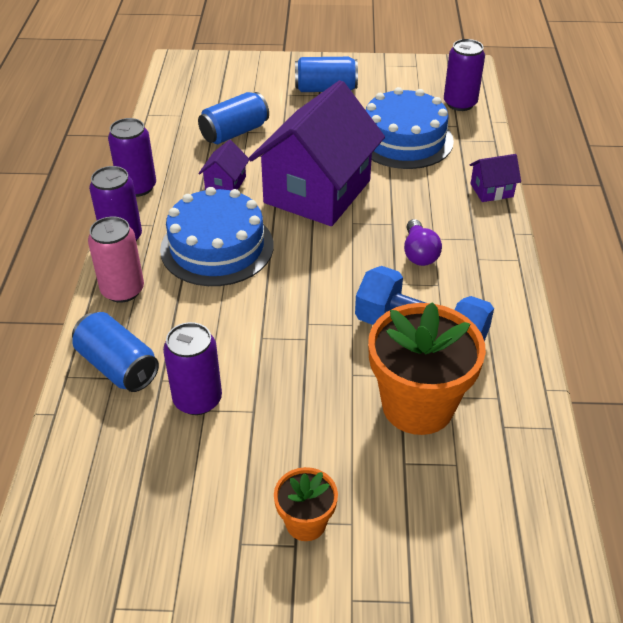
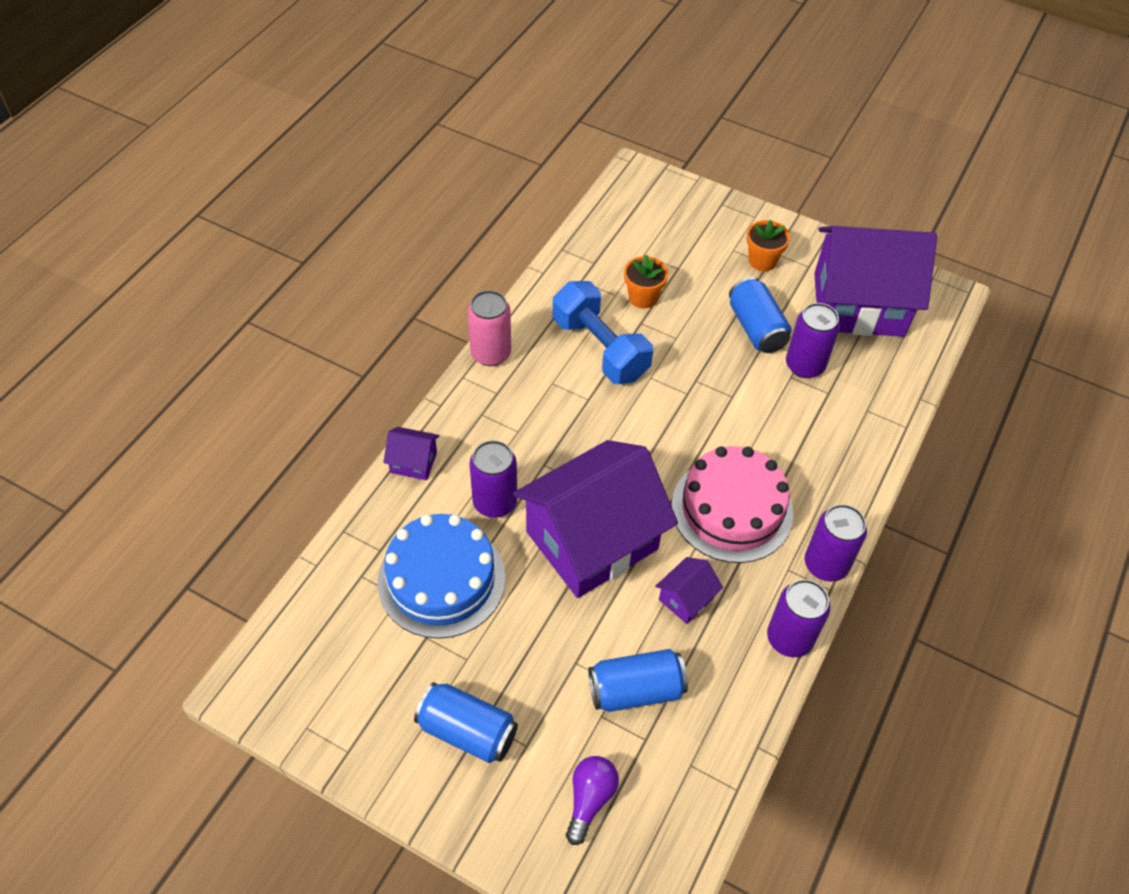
camera: 155 degrees left, 10 degrees up
(118, 366) = (861, 418): blue can -> blue can (756, 328)
(123, 290) = (840, 495): pink can -> pink can (491, 353)
(155, 509) = (858, 304): none -> purple house
(217, 247) = (732, 509): blue cake -> pink cake
(417, 405) = (643, 297): orange flower pot -> orange flower pot, size x0.51
(419, 253) = (544, 420): purple light bulb -> purple light bulb (589, 799)
(460, 103) = (322, 614): purple can -> purple can (495, 502)

